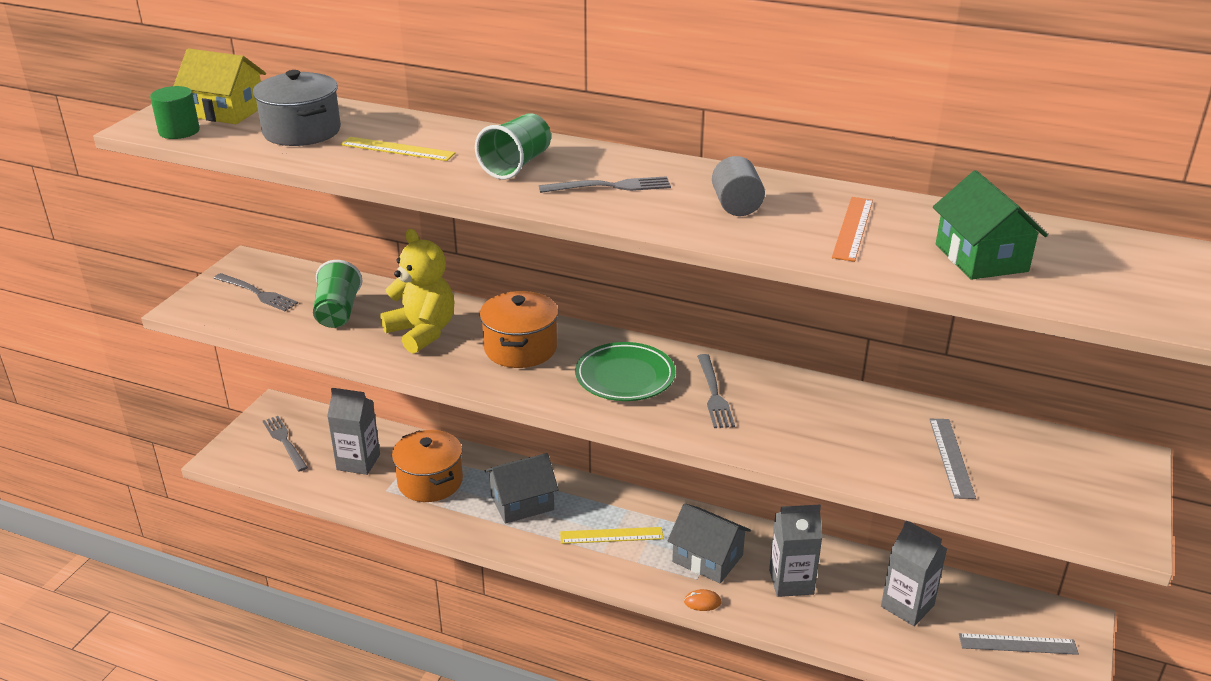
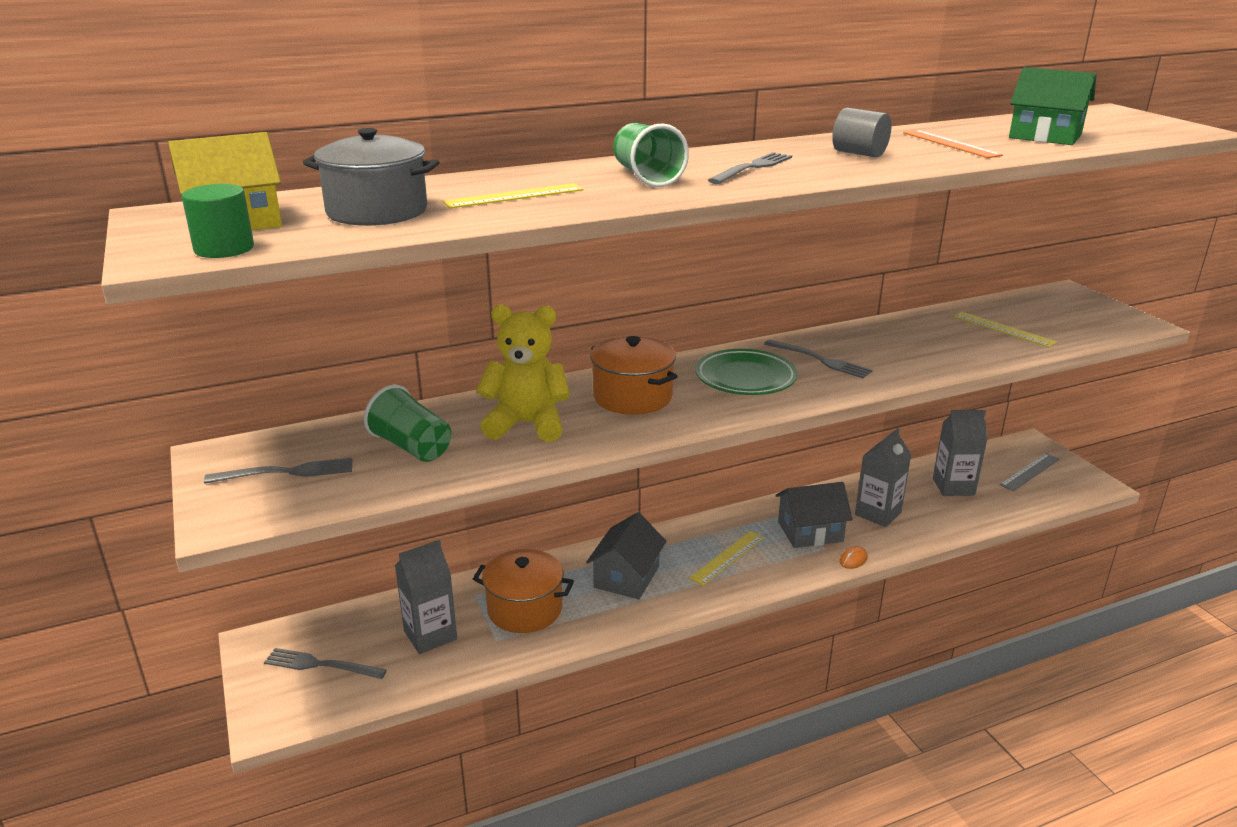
camera: 45 degrees left, 5 degrees down
(951, 457) = (1003, 329): grey ruler -> yellow ruler

